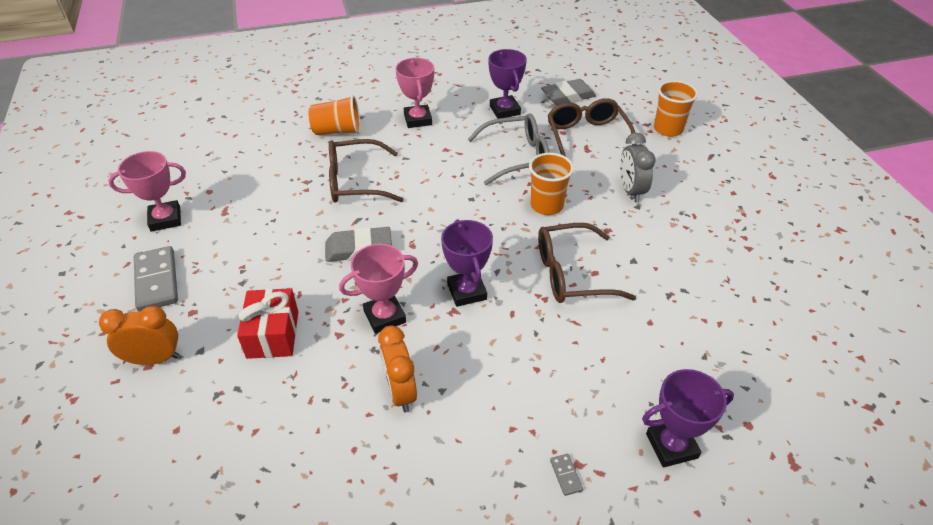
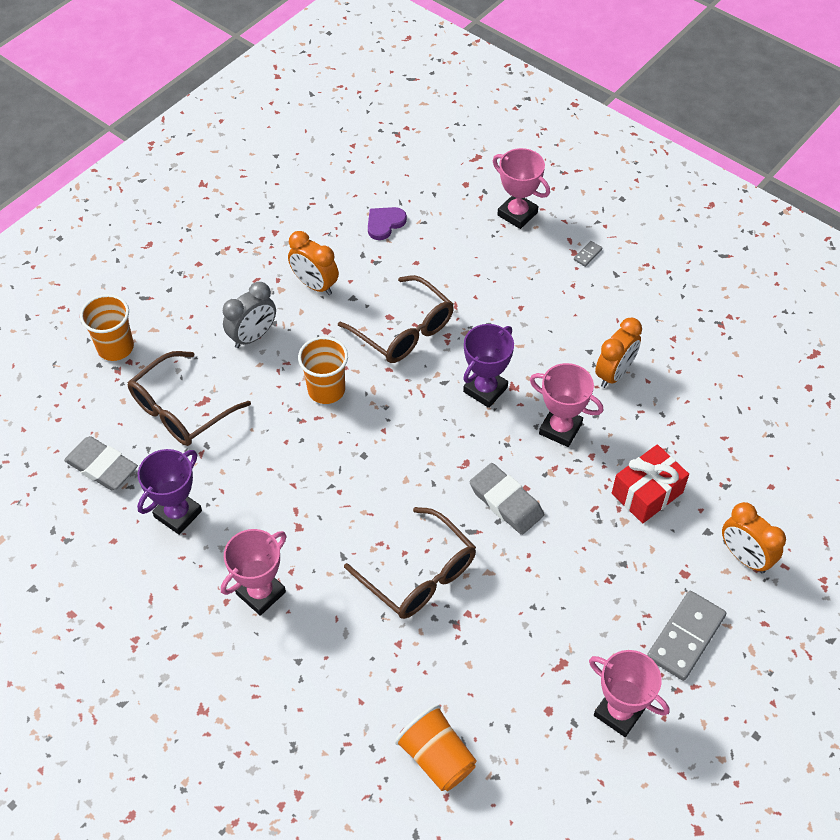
camera: 125 degrees left, 10 degrees up
(337, 131) = (346, 664): orange cup -> orange cup (437, 757)
(517, 157) = (263, 453): grey glasses -> none
(664, 245) = (315, 285): none -> orange clock
(671, 446) = (517, 214): purple trophy -> pink trophy
(719, 325) = (385, 223): none -> purple heart

